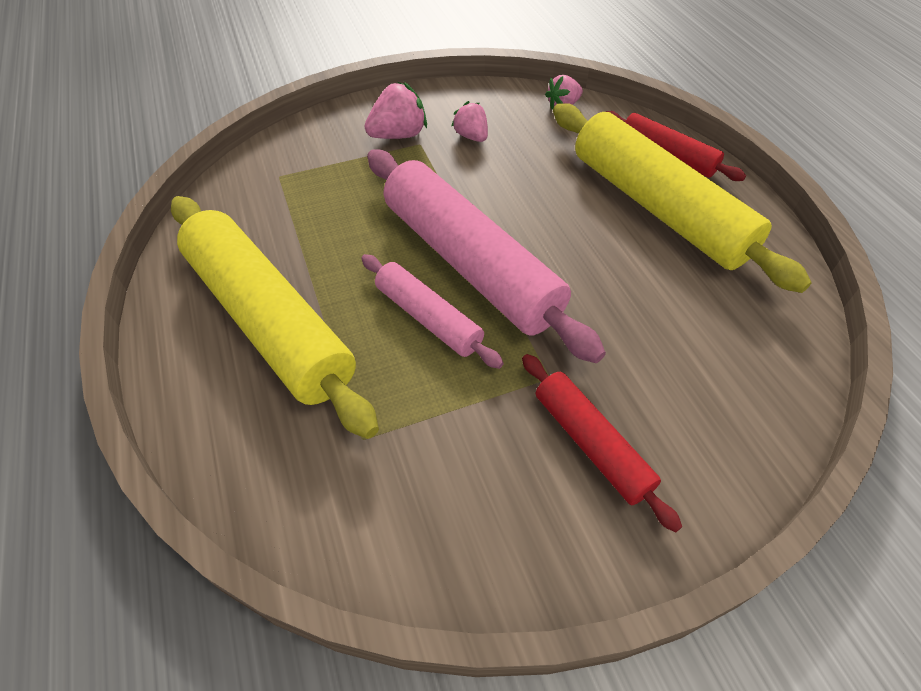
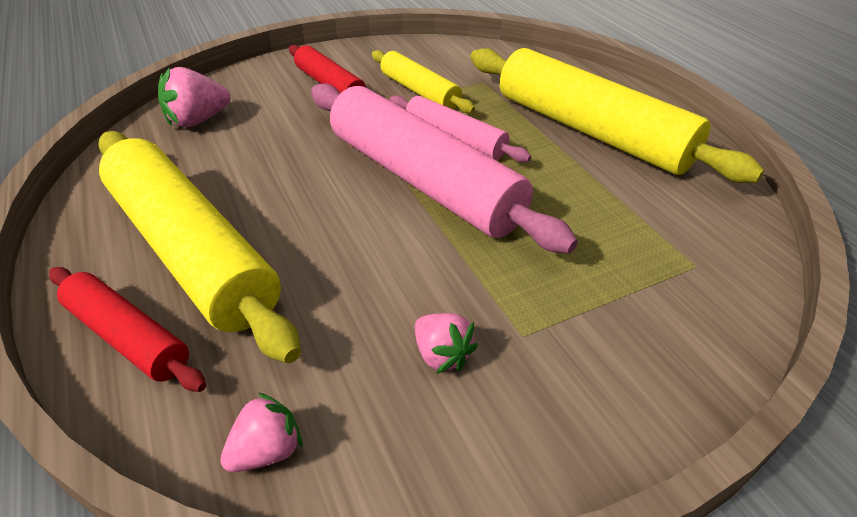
camera: 175 degrees right, 10 degrees down
(398, 135) = (563, 349): pink strawberry -> pink strawberry (198, 120)
(459, 418) = (420, 91): none -> yellow rolling pin

